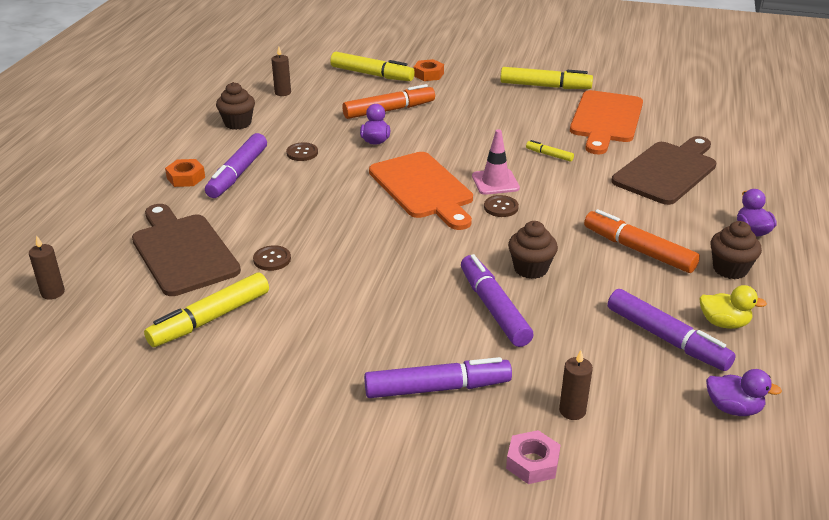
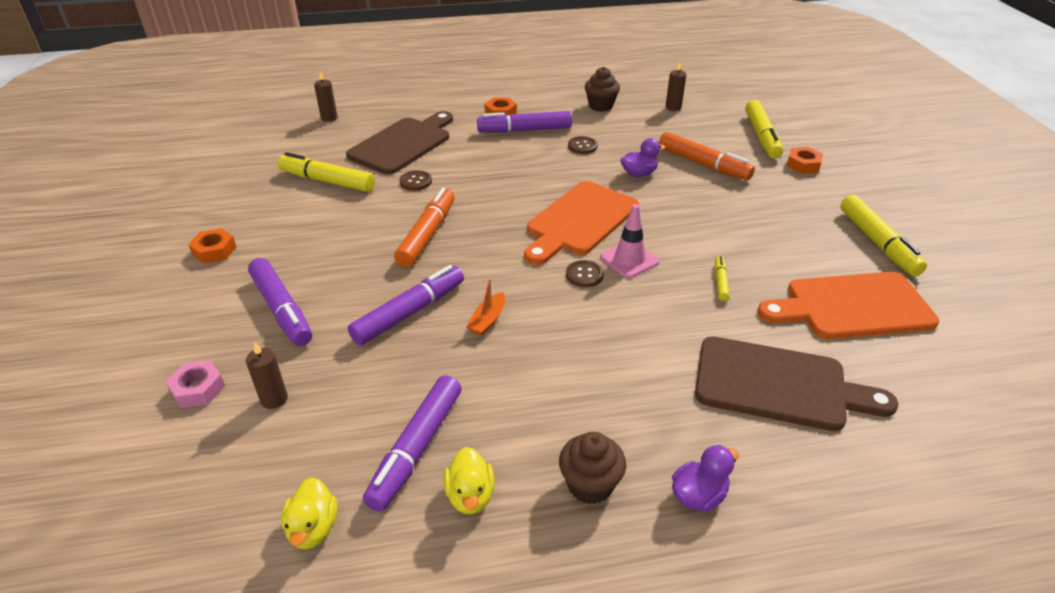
camera: 65 degrees right, 5 degrees up
(286, 428) = (214, 251): none -> orange nut
(530, 269) = (488, 320): brown cupcake -> orange boat
(638, 250) = (575, 393): orange marker -> orange marker (427, 234)
(733, 408) = (313, 528): purple duck -> yellow duck

